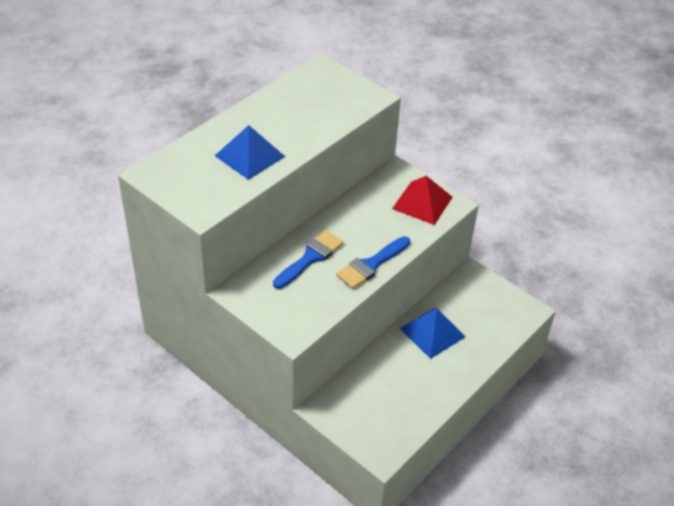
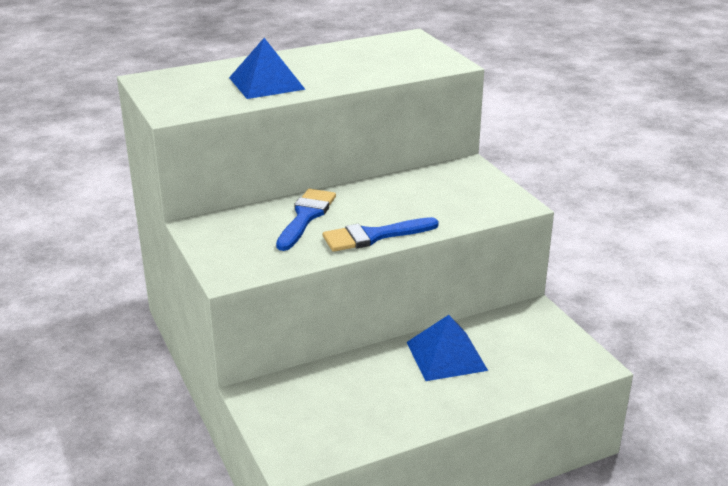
camera: 25 degrees right, 15 degrees down
(310, 258) = (306, 216): blue brush -> blue brush turned 45 degrees counterclockwise
(422, 202) = (481, 196): red pyramid -> none

